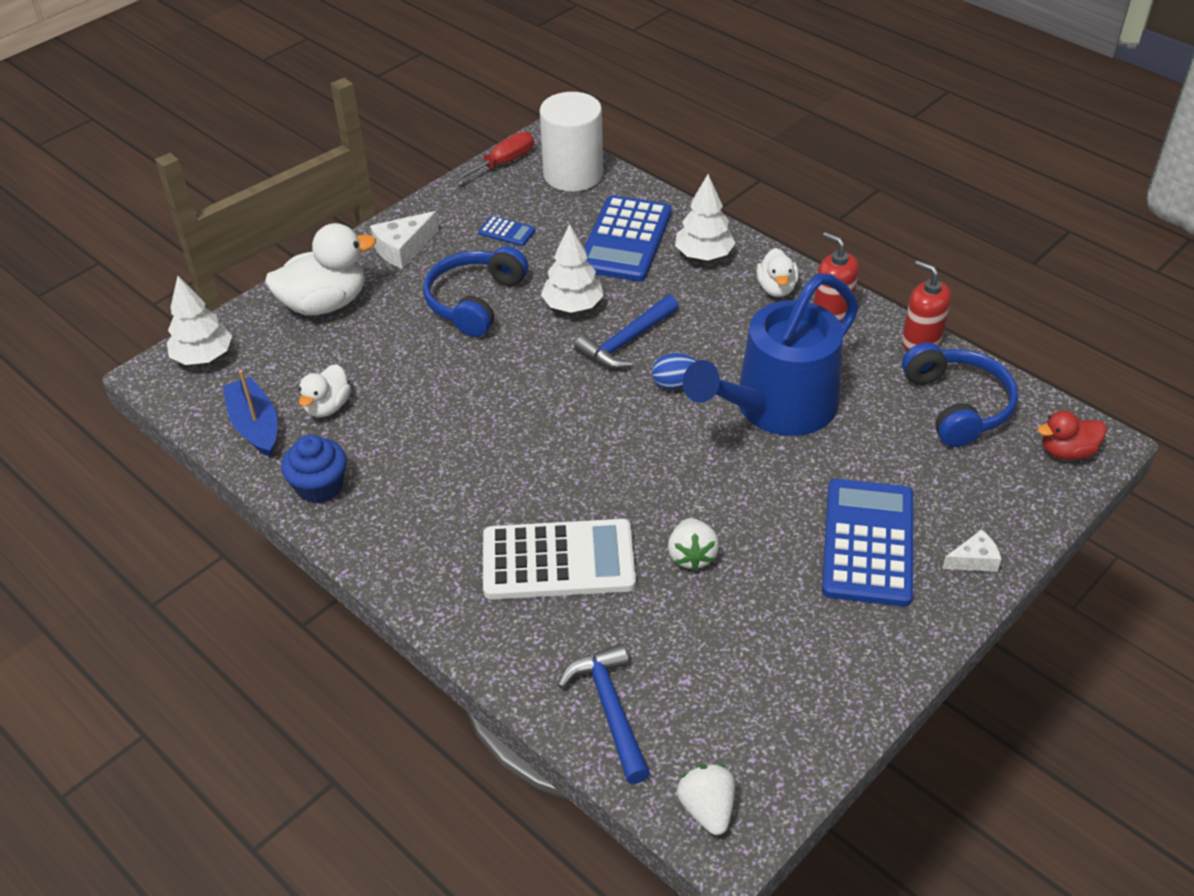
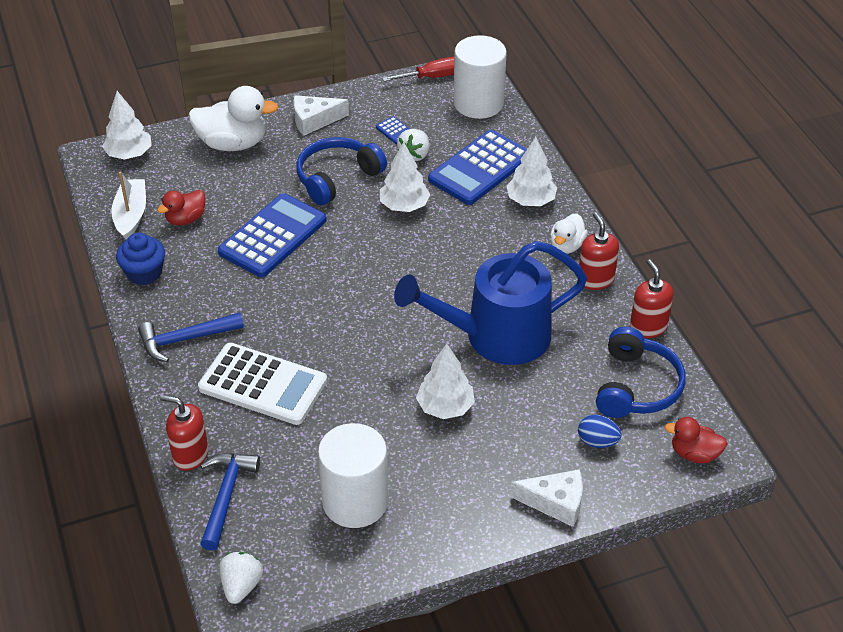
camera: 25 degrees right, 0 degrees up
(255, 425) = (131, 215): blue boat -> white boat
(327, 407) = (186, 219): white duck -> red duck
(531, 678) = (190, 455): none -> red soap dispenser
(626, 342) = (423, 247): blue hammer -> blue hammer (185, 339)
(675, 384) = (435, 291): blue egg -> blue egg (597, 442)
(692, 555) = (355, 417): white strawberry -> white strawberry (414, 155)
(763, 651) = (355, 501): none -> white cylinder
(781, 504) = (445, 407): none -> white tree
(868, 543) = (487, 459): blue calculator -> blue calculator (273, 236)
(973, 560) = (555, 502): white cheese -> white cheese, size x1.58

